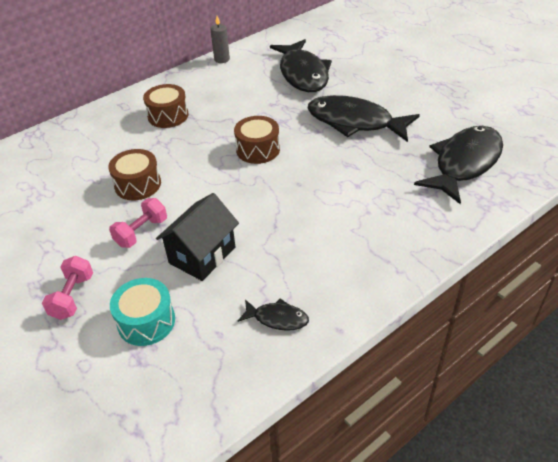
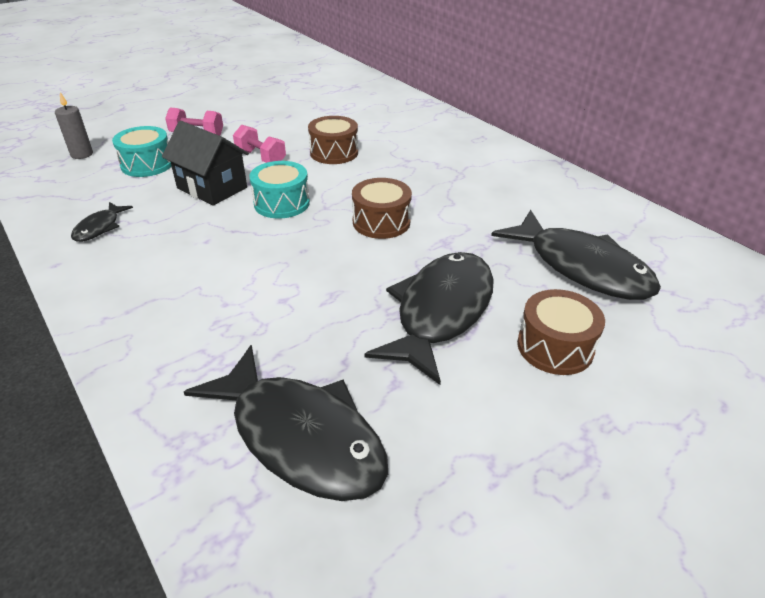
camera: 90 degrees right, 5 degrees down
(168, 116) = (459, 163): brown drum -> brown drum (555, 347)
(222, 59) = (605, 197): grey candle -> grey candle (82, 154)
(231, 205) = (282, 203): none -> turquoise drum
(303, 74) = (581, 267): black fish -> black fish turned 120 degrees counterclockwise

